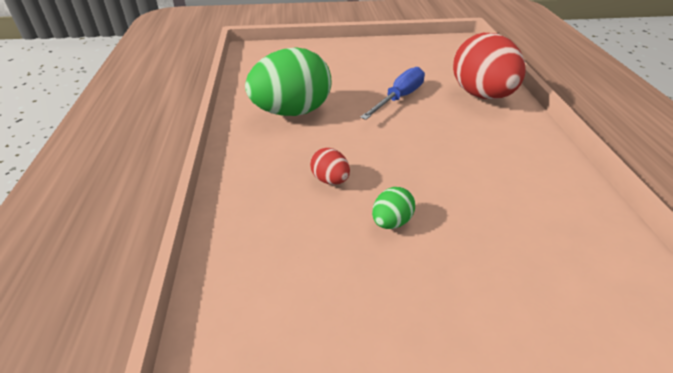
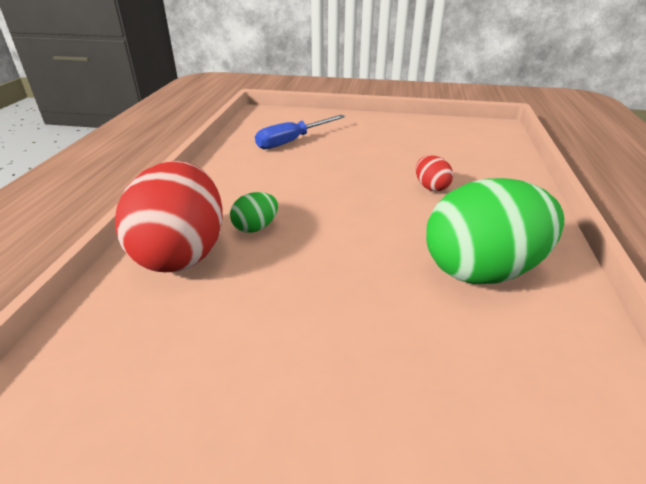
camera: 165 degrees left, 5 degrees down
(391, 222) = (386, 158): green egg -> green egg (256, 227)
(399, 98) = (307, 269): blue screwdriver -> blue screwdriver (292, 141)

